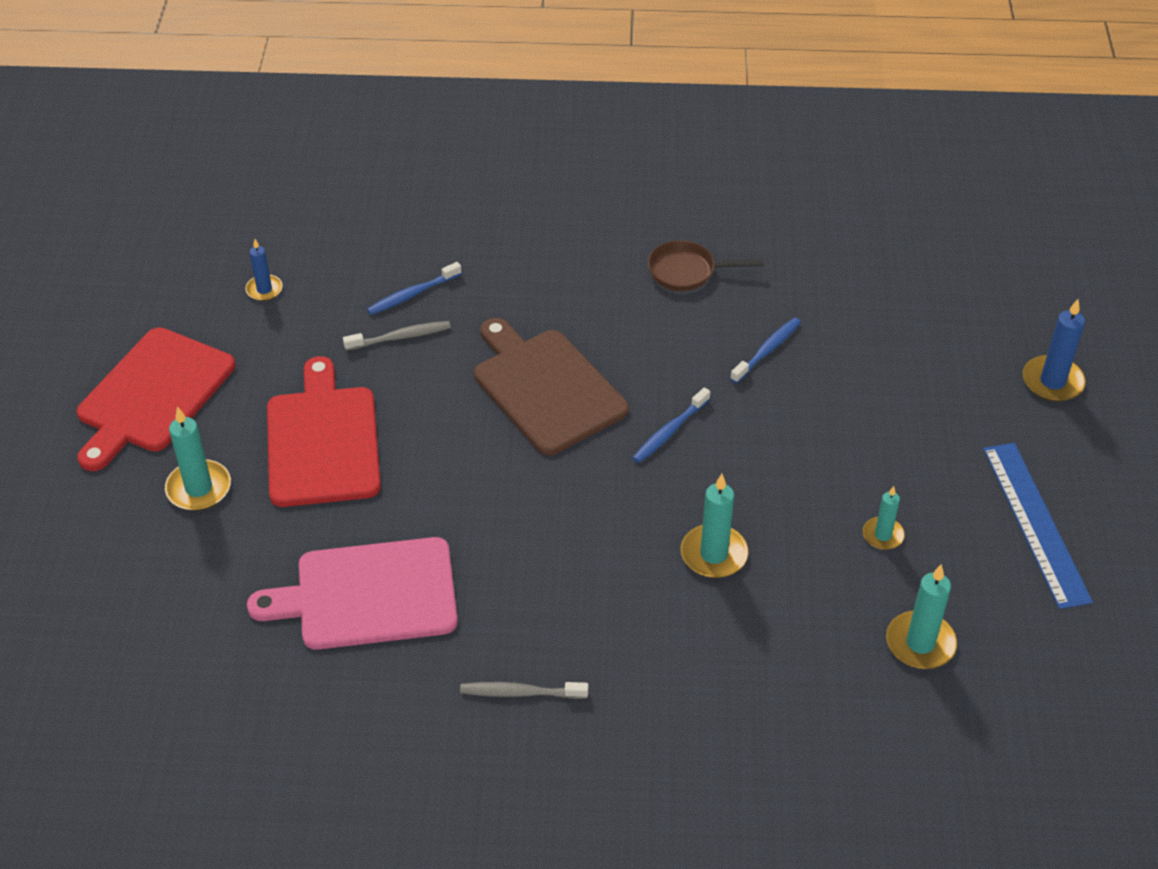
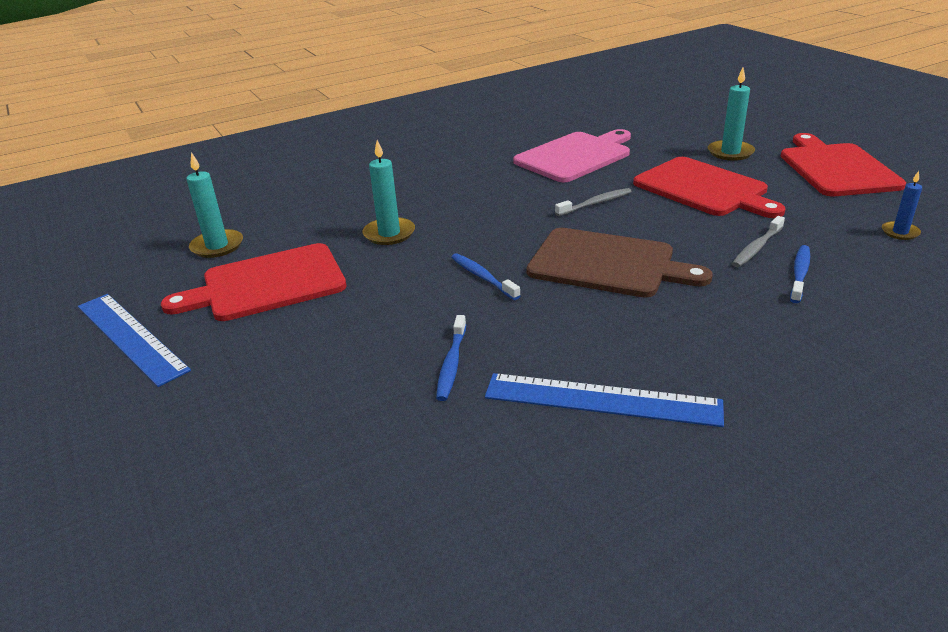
camera: 150 degrees right, 15 degrees down
(520, 693) = (451, 158): grey toothbrush -> grey toothbrush (595, 203)
(669, 431) = (482, 277): blue toothbrush -> blue toothbrush turned 45 degrees counterclockwise
(687, 271) = (601, 400): brown pan -> blue ruler
(883, 535) = (267, 284): turquoise candle -> red cutting board
(1052, 381) = (114, 466): blue candle -> none

